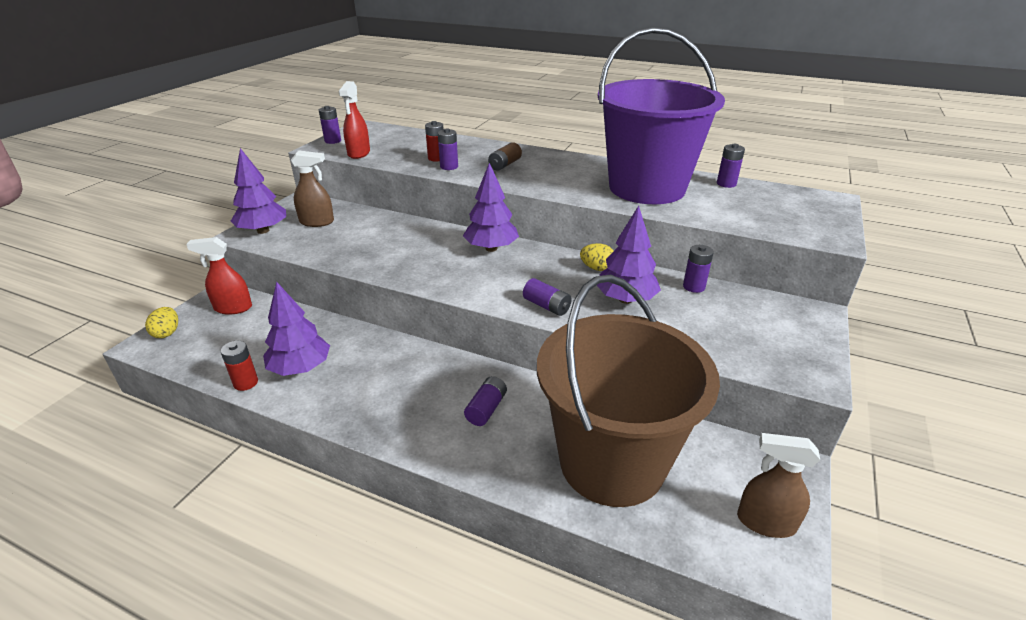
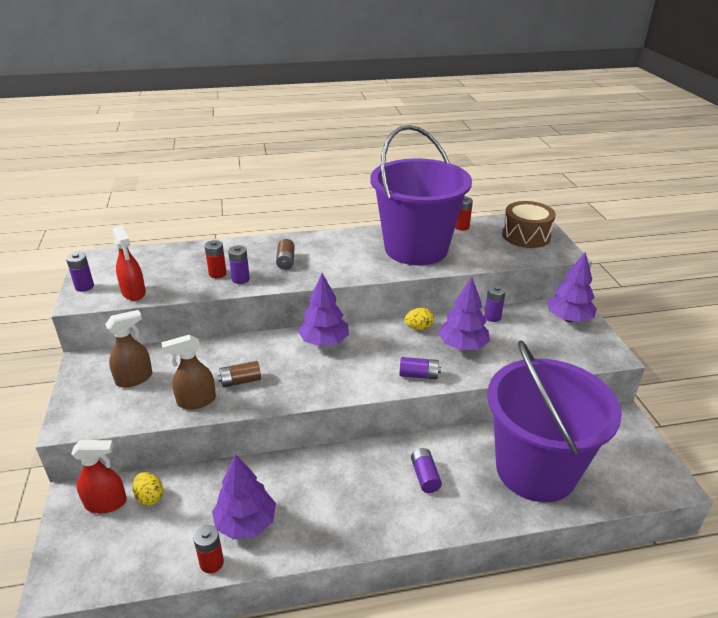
camera: 35 degrees left, 0 degrees up
(167, 333) = (65, 562): yellow egg -> yellow egg (150, 497)
(233, 308) = (106, 503): red spray bottle -> red spray bottle turned 150 degrees counterclockwise
(263, 231) = (88, 410): purple tree -> purple tree (568, 319)
(386, 251) = (240, 381): none -> brown battery
(612, 462) = (535, 469): brown bucket -> purple bucket
(726, 184) = (461, 227): purple battery -> red battery
(765, 522) = (640, 460): brown spray bottle -> brown spray bottle (196, 401)
(800, 211) = (526, 236): none -> brown drum

